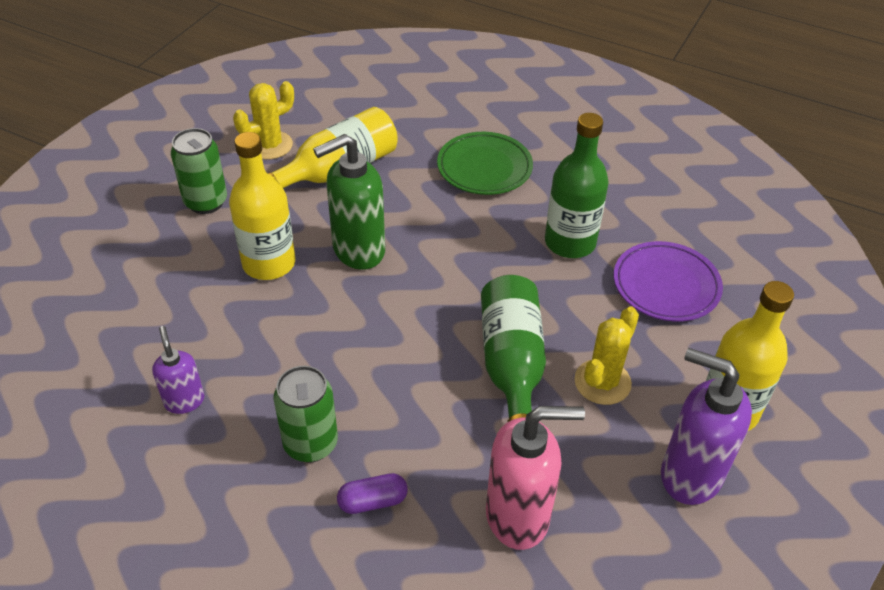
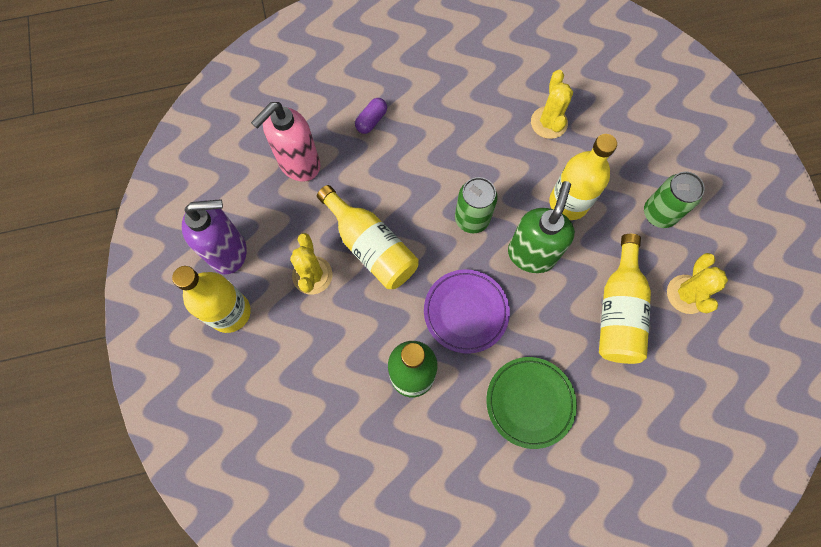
camera: 140 degrees right, 25 degrees up
(184, 342) = (549, 123): none -> yellow cactus
(184, 401) = (509, 96): purple soap dispenser -> none
(310, 444) = (427, 123): green can -> green can (472, 219)
(511, 364) = (371, 247): green bottle -> yellow bottle
(666, 286) = (323, 387): purple plate -> purple plate (466, 312)

